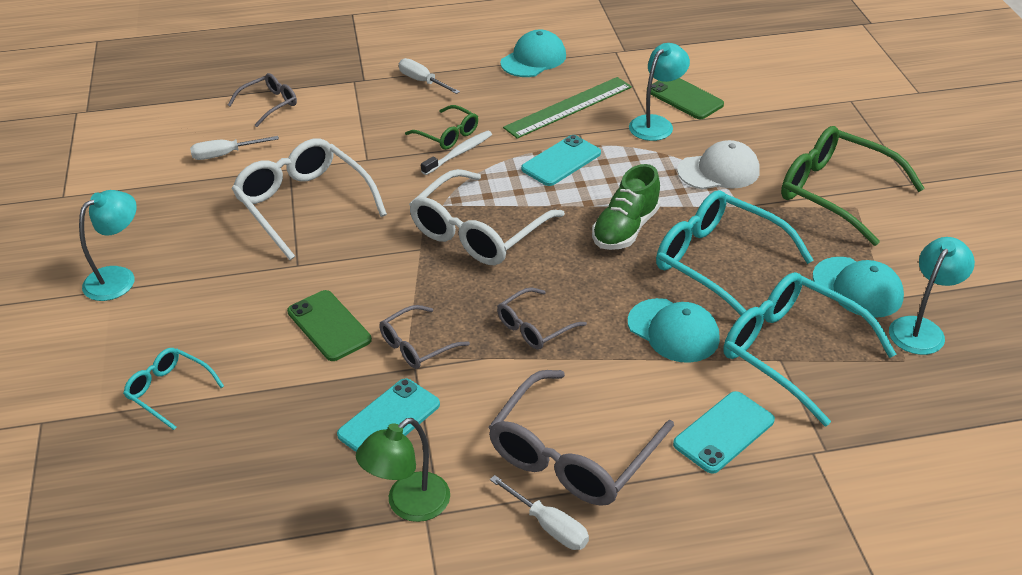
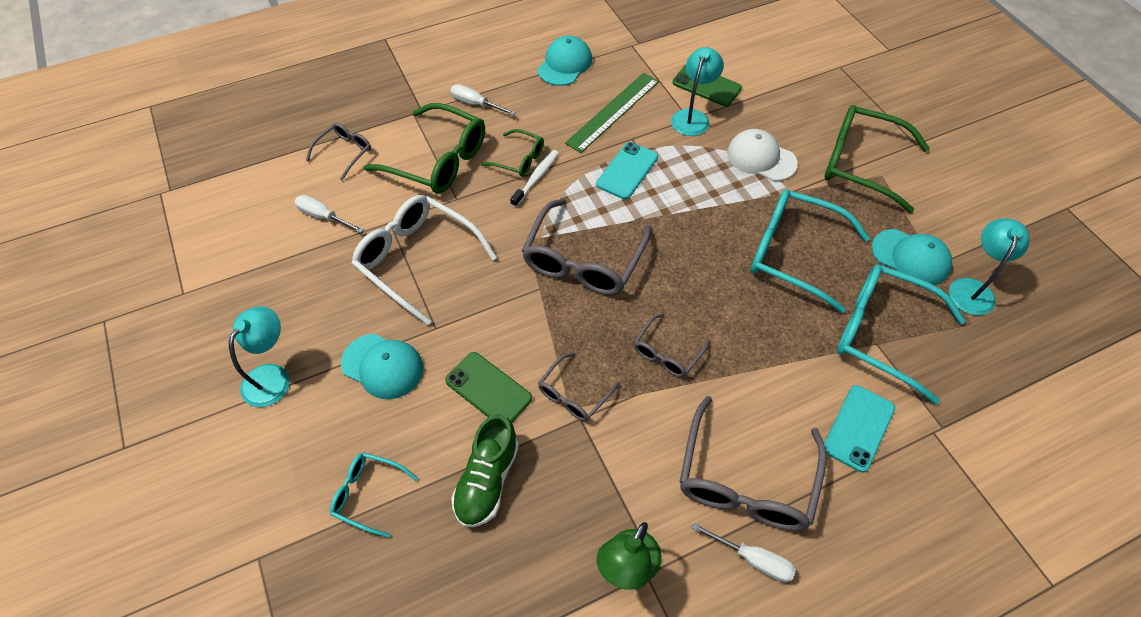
camera: 15 degrees left, 15 degrees up
(225, 154) = (323, 217): white screwdriver -> white screwdriver turned 60 degrees clockwise
(362, 124) = (438, 160): none -> green glasses
(389, 419) = (578, 479): turquoise phone -> none
(478, 232) = (583, 260): white glasses -> grey glasses
(625, 229) = (706, 233): green shoe -> green shoe (487, 480)
(673, 331) = (782, 332): turquoise cap -> turquoise cap (382, 366)
(719, 171) = (761, 158): white cap -> white cap turned 120 degrees counterclockwise

